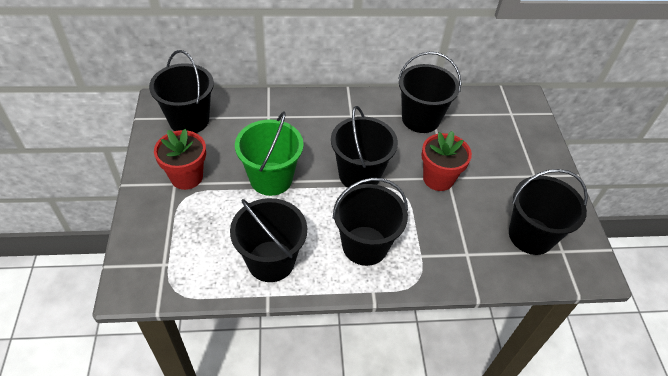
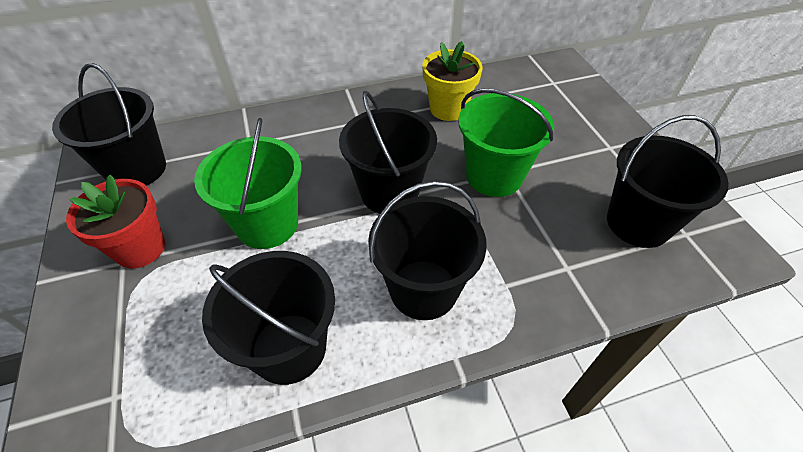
camera: 10 degrees left, 0 degrees up
(420, 119) = (448, 109): black bucket -> yellow flower pot
(438, 179) = (494, 176): red flower pot -> green bucket

